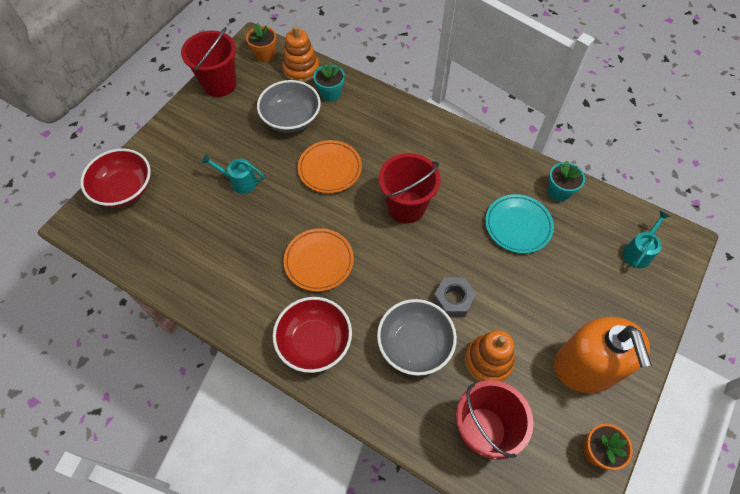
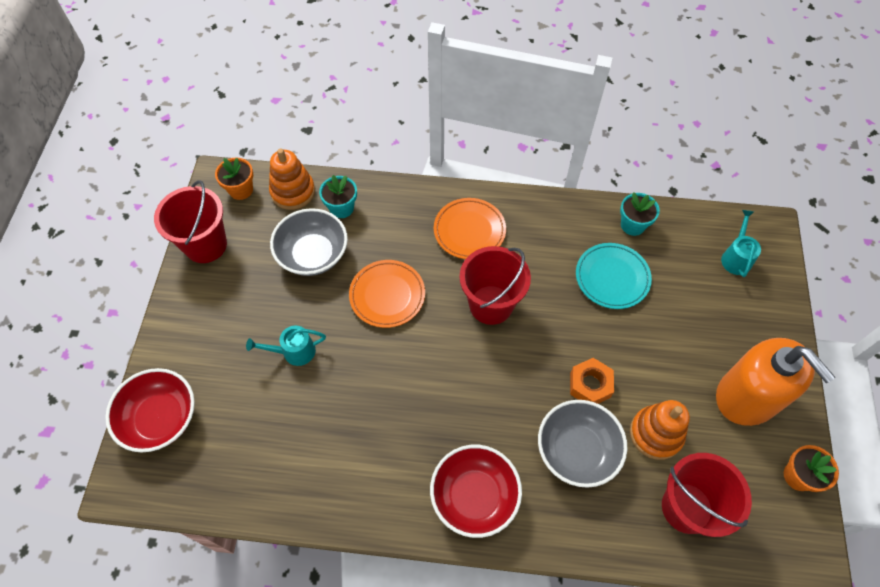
camera: 25 degrees left, 0 degrees up
(319, 261) = (431, 405): orange plate -> orange plate (469, 231)
(453, 300) = (590, 385): grey nut -> orange nut

